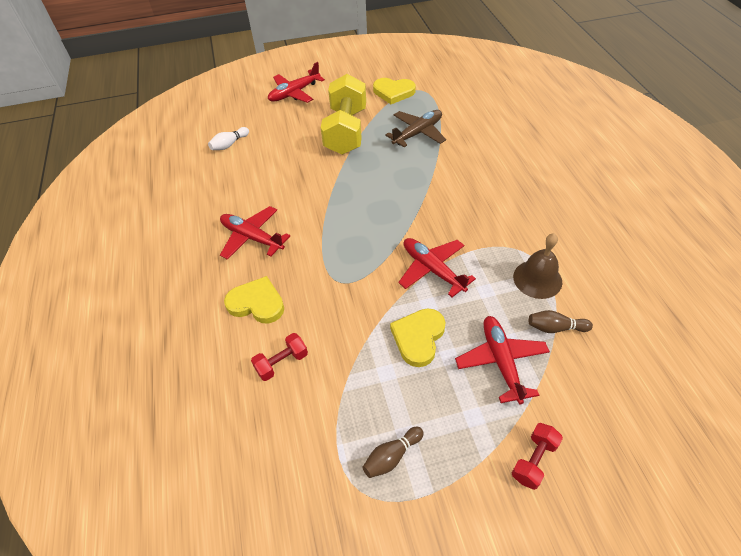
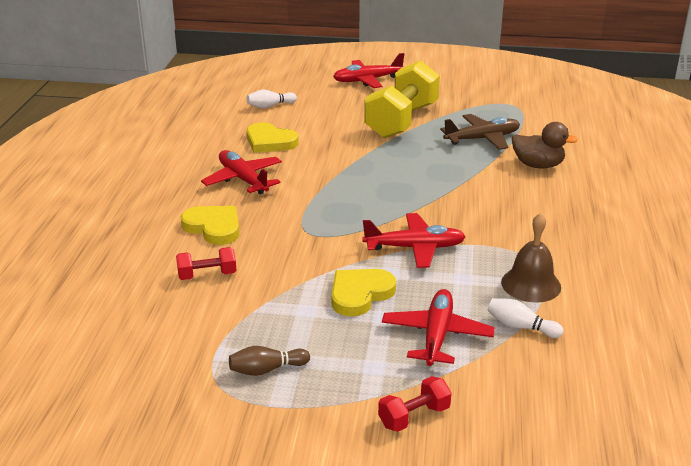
camera: 20 degrees right, 20 degrees down
(393, 92) = (480, 101): yellow heart -> yellow heart (270, 142)
(432, 269) = (415, 248): red plane -> red plane turned 105 degrees clockwise
(473, 149) = (538, 165): none -> brown duck
(555, 328) = (520, 327): brown bowling pin -> white bowling pin

